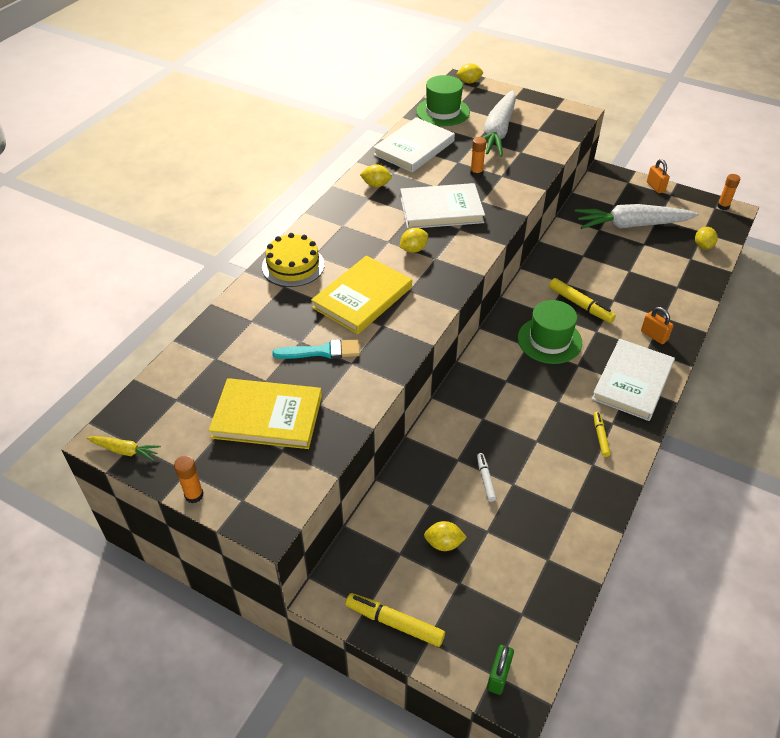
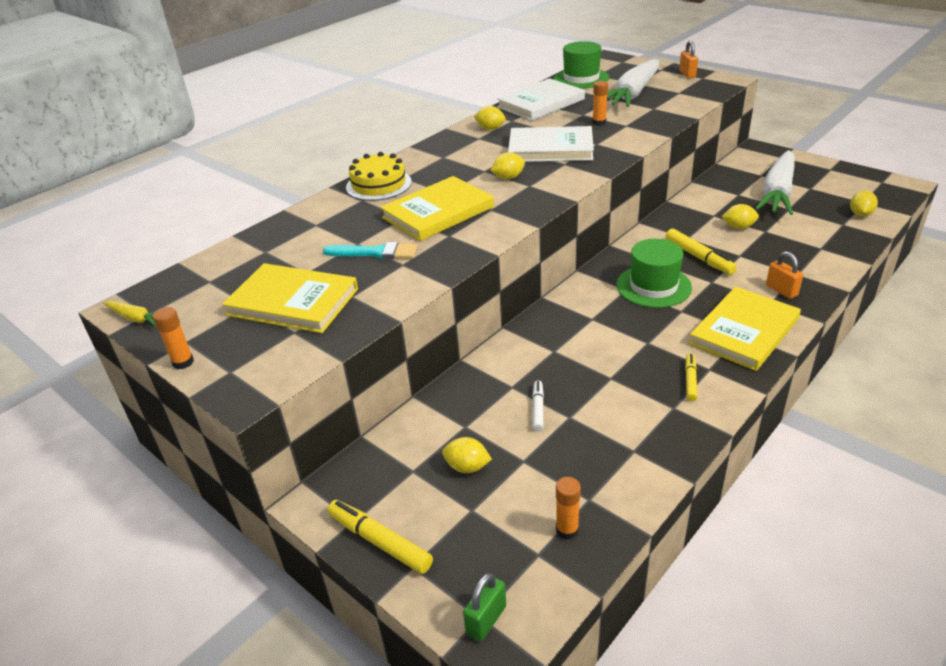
camera: 15 degrees right, 10 degrees down
(469, 82) = (616, 58): yellow lemon -> yellow lemon (738, 227)
(631, 225) = (777, 192): white carrot -> white carrot turned 75 degrees counterclockwise
(632, 382) = (744, 331): white book -> yellow book
(655, 187) = (813, 162): orange padlock -> orange padlock (687, 74)
(723, 206) = (892, 181): orange glue stick -> orange glue stick (567, 530)

